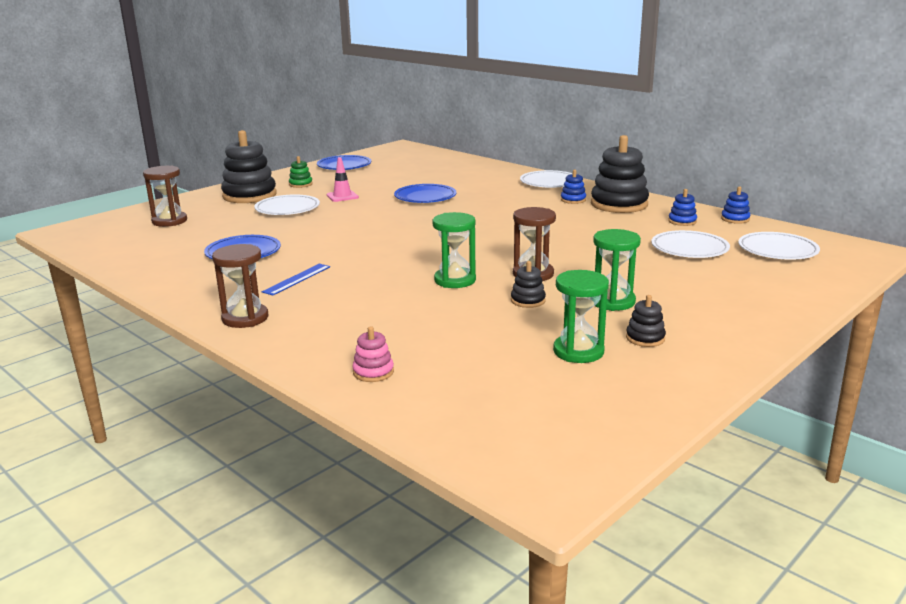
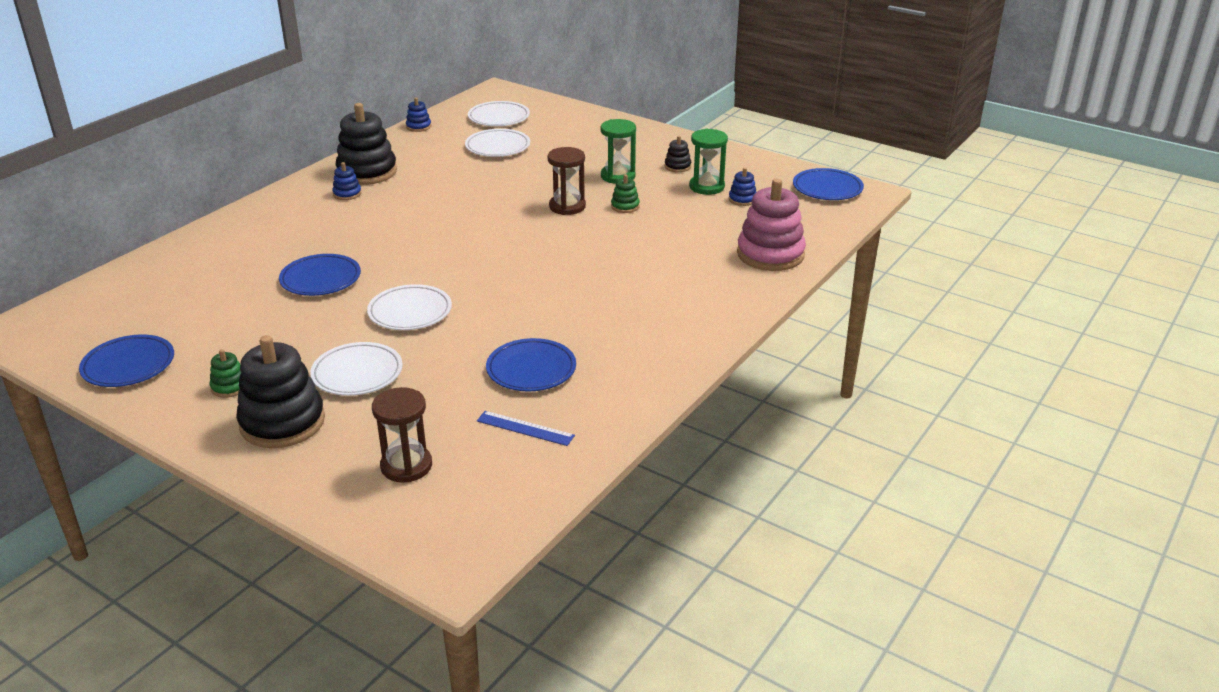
camera: 100 degrees left, 10 degrees up
(245, 318) = (701, 328): brown hourglass -> none
(297, 279) = (603, 319): blue ruler -> blue ruler (525, 428)
(342, 196) = (304, 340): pink traffic cone -> none
(373, 372) = (770, 254): pink stacking toy -> pink stacking toy, size x2.19
(455, 280) = (588, 239): green hourglass -> none
(528, 301) = (625, 206): black stacking toy -> green stacking toy
(549, 183) = (275, 208): white plate -> white plate (410, 312)
(566, 448) = (827, 188): none -> blue plate
(682, 221) = (424, 147): blue stacking toy -> blue stacking toy (742, 199)

